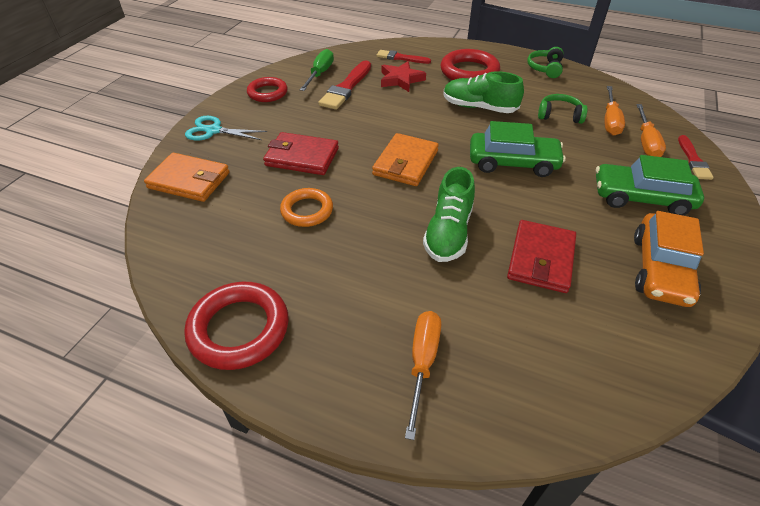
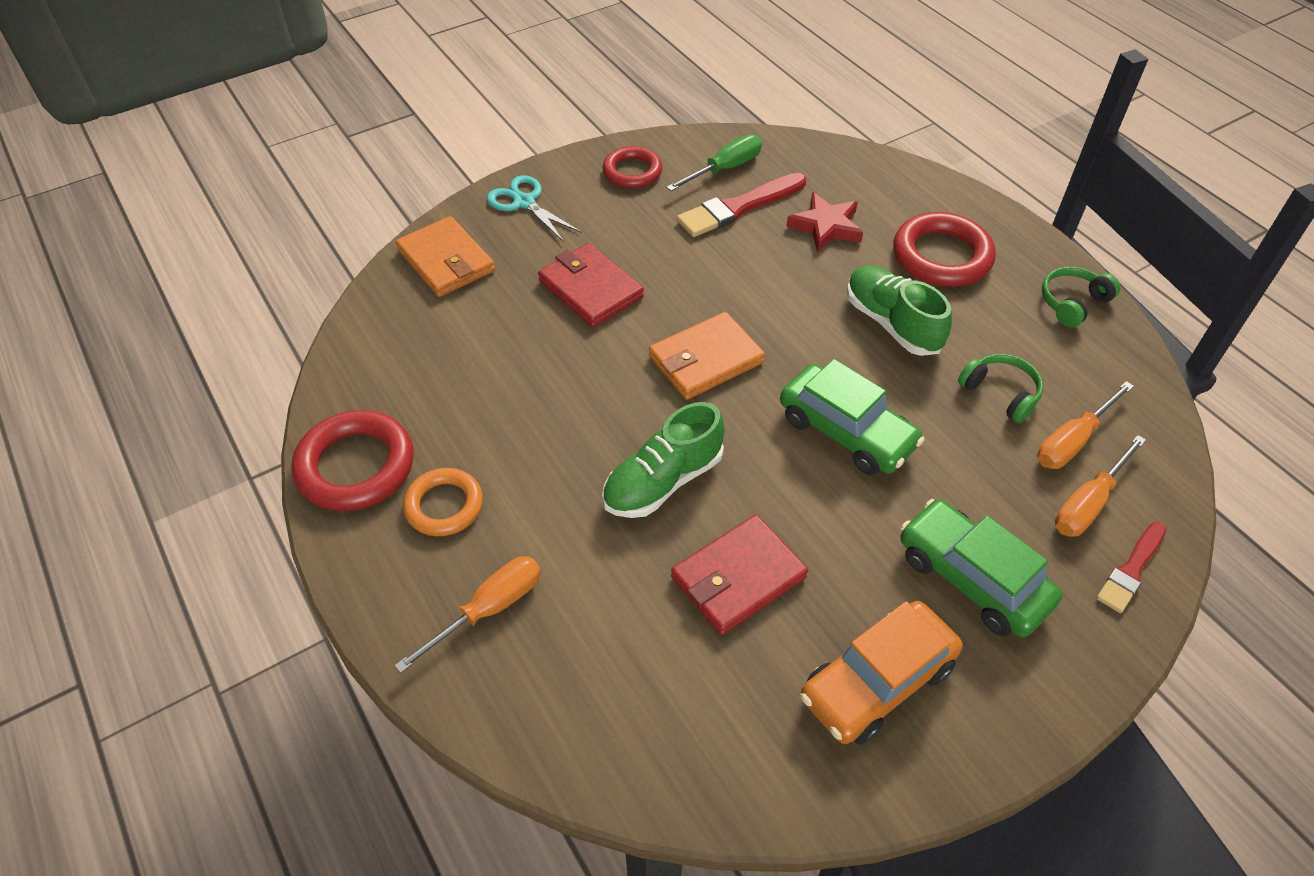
camera: 35 degrees right, 5 degrees up
(307, 210) = (533, 365): orange ring -> orange ring (444, 506)
(401, 58) = (863, 188): red brush -> none

